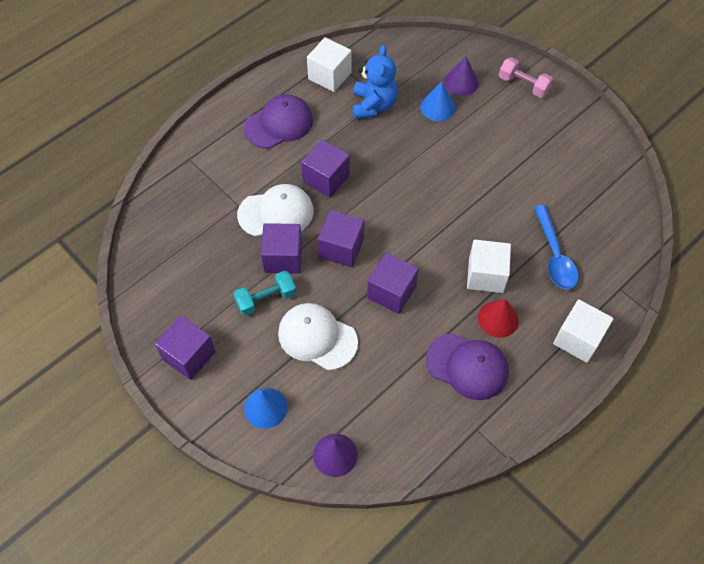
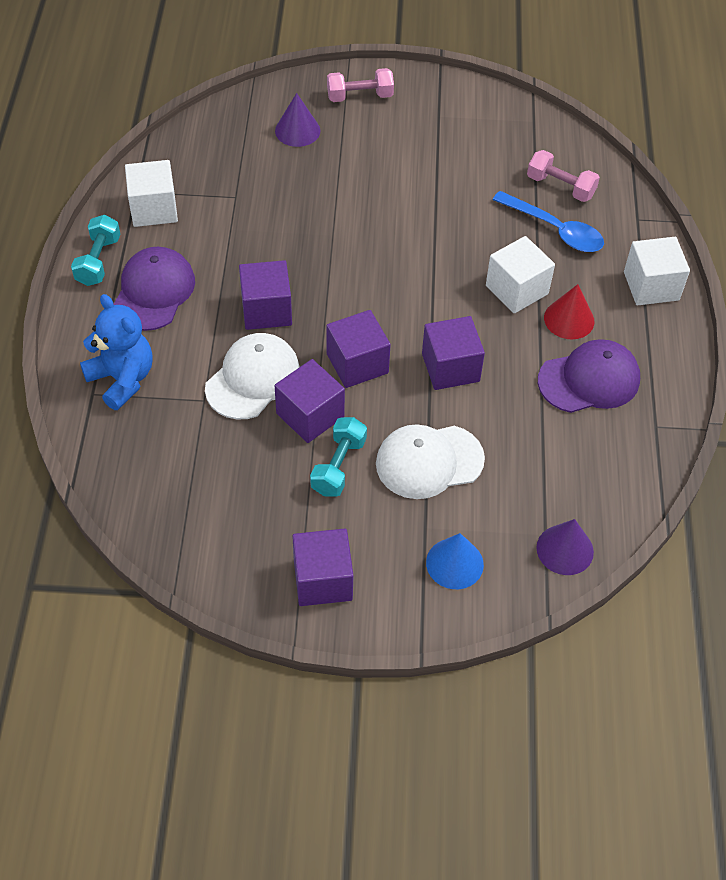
camera: 45 degrees left, 5 degrees down
(269, 86) = (98, 261): none -> turquoise dumbbell
(373, 105) = (234, 208): blue teddy bear -> blue teddy bear (122, 379)
(437, 107) = (301, 168): blue cone -> none
(590, 230) = (560, 187): none -> pink dumbbell

